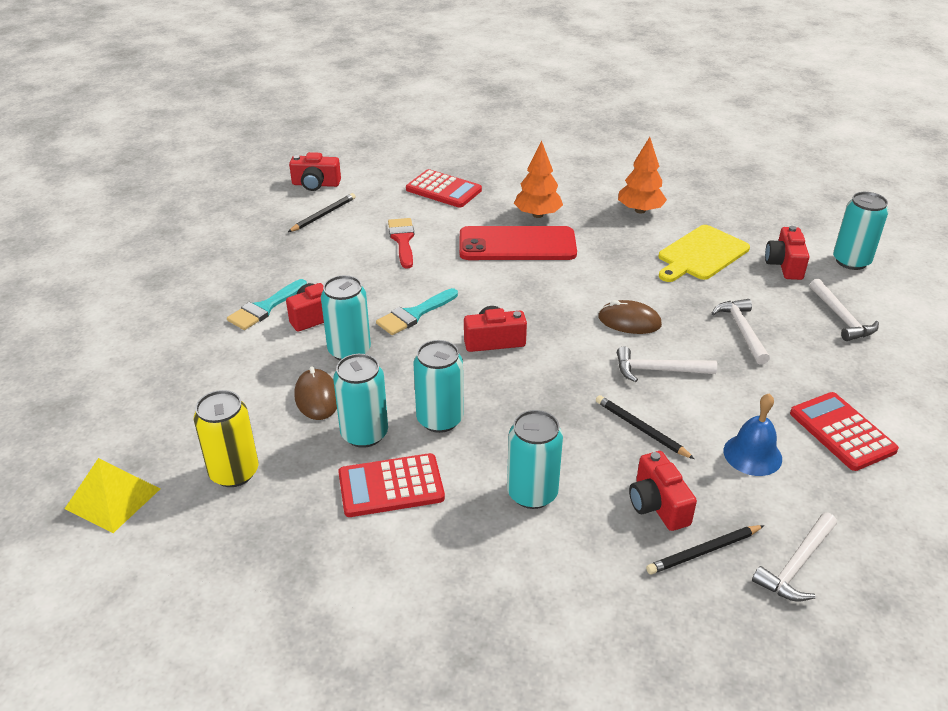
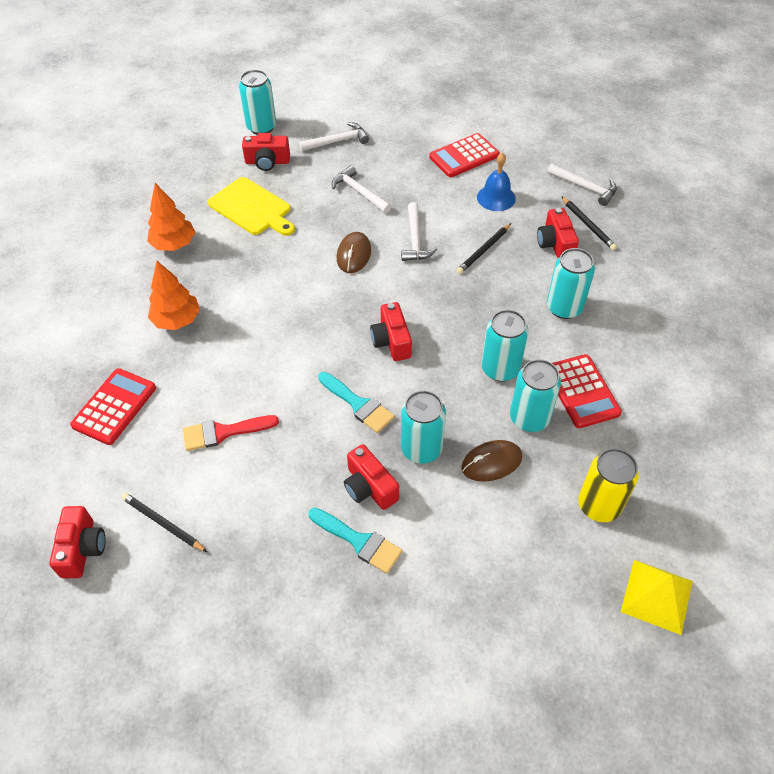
camera: 95 degrees left, 15 degrees up
(517, 245) = (234, 333): red phone -> none
(657, 505) = (555, 244): red camera -> red camera turned 105 degrees clockwise
(742, 331) = (359, 192): white hammer -> white hammer turned 60 degrees clockwise

